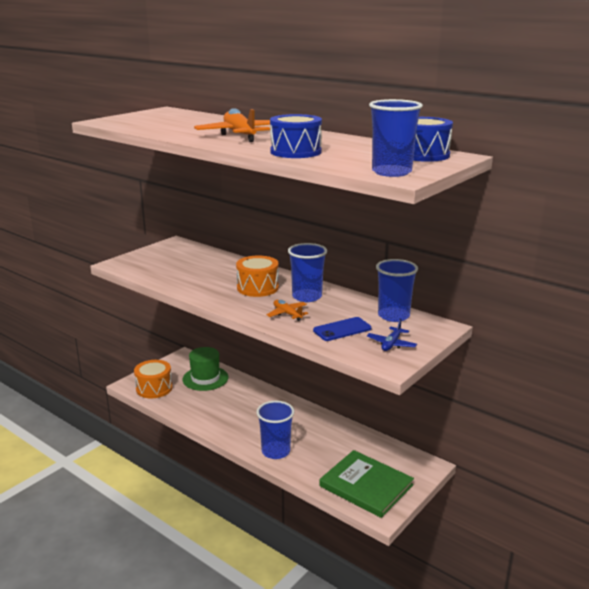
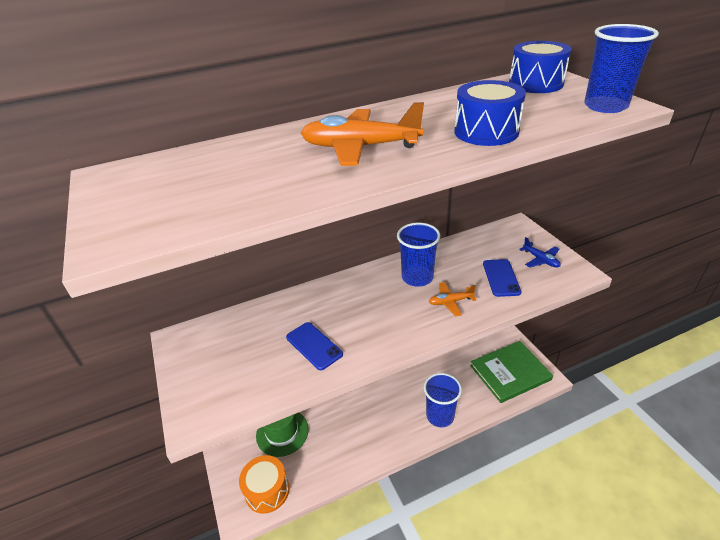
camera: 60 degrees left, 15 degrees up
(198, 279) = (314, 346): none -> blue phone
(257, 288) = (373, 304): orange drum -> none
(393, 316) = (486, 241): blue cup -> none

